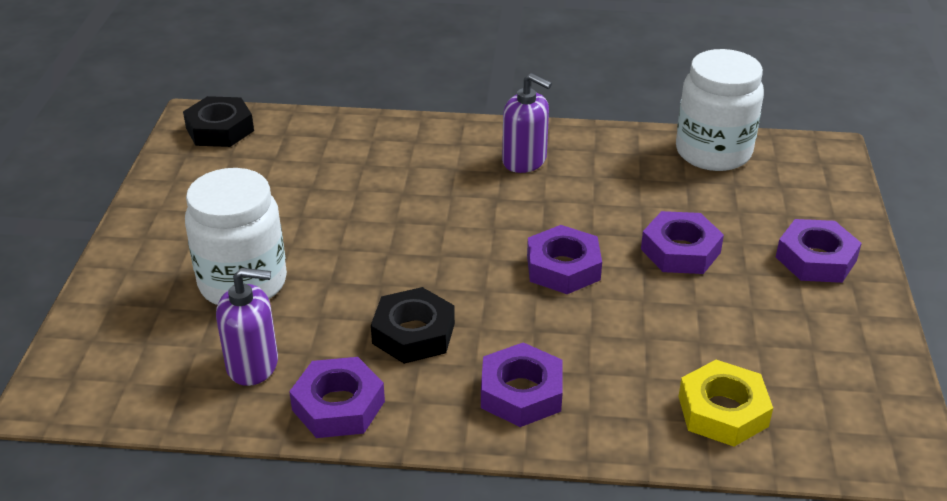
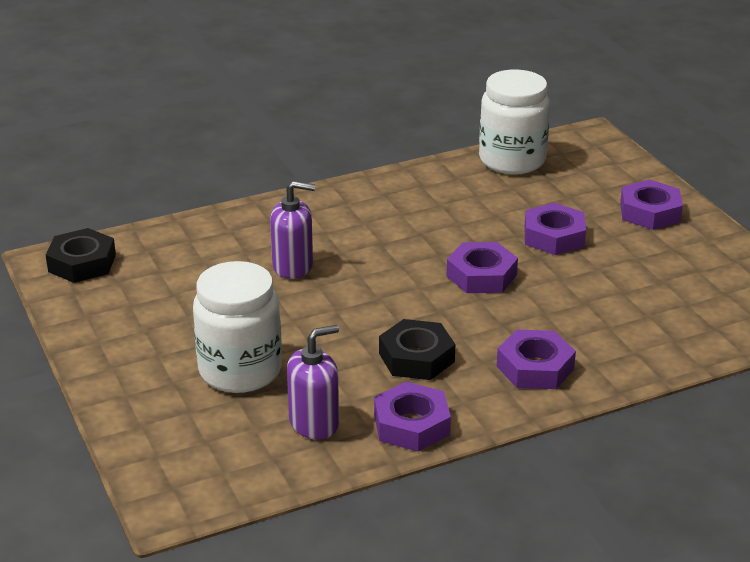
camera: 30 degrees left, 5 degrees down
(524, 160) = (375, 209): purple soap dispenser -> purple soap dispenser (293, 266)
(722, 411) = (678, 329): yellow nut -> none

